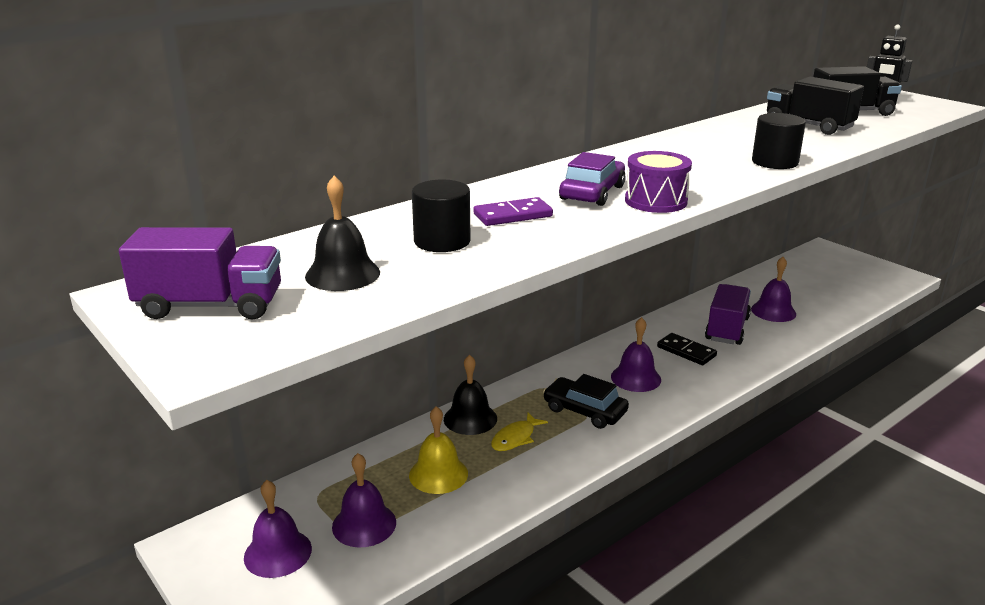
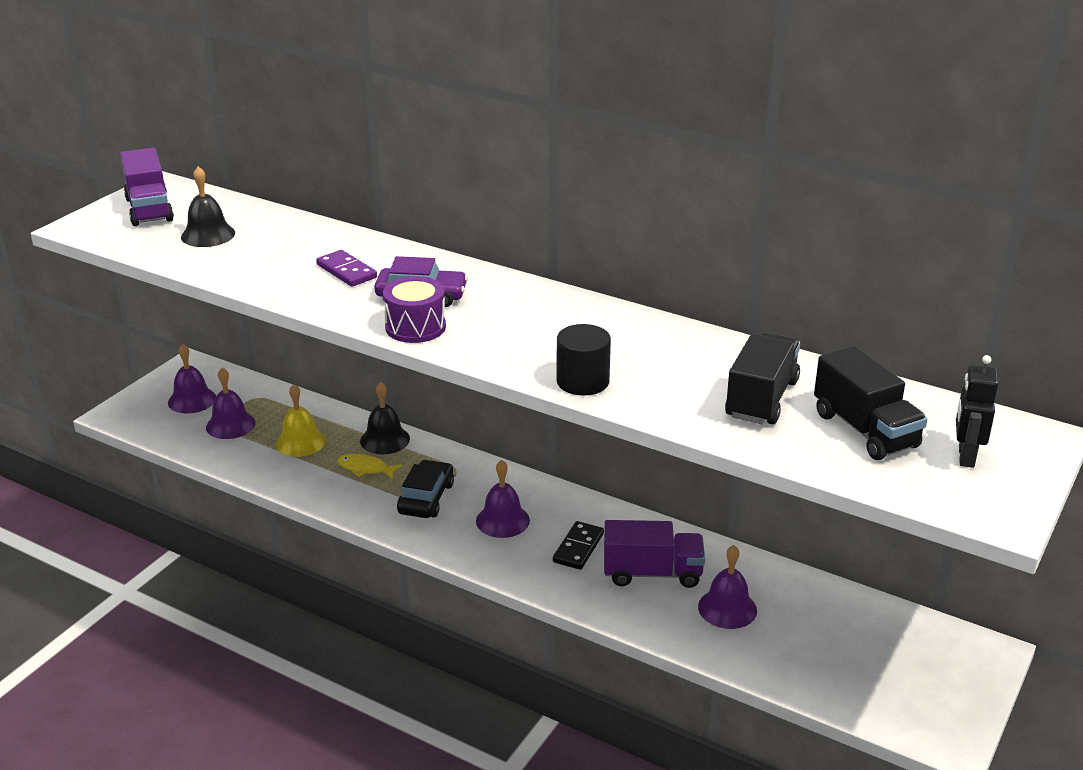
camera: 70 degrees right, 5 degrees up
(442, 241) = (279, 255): black cylinder -> none

